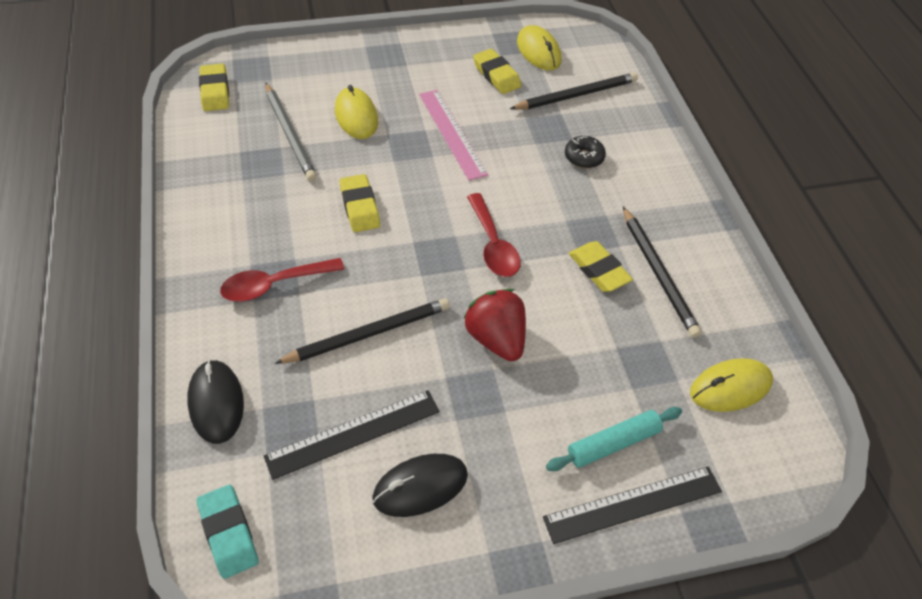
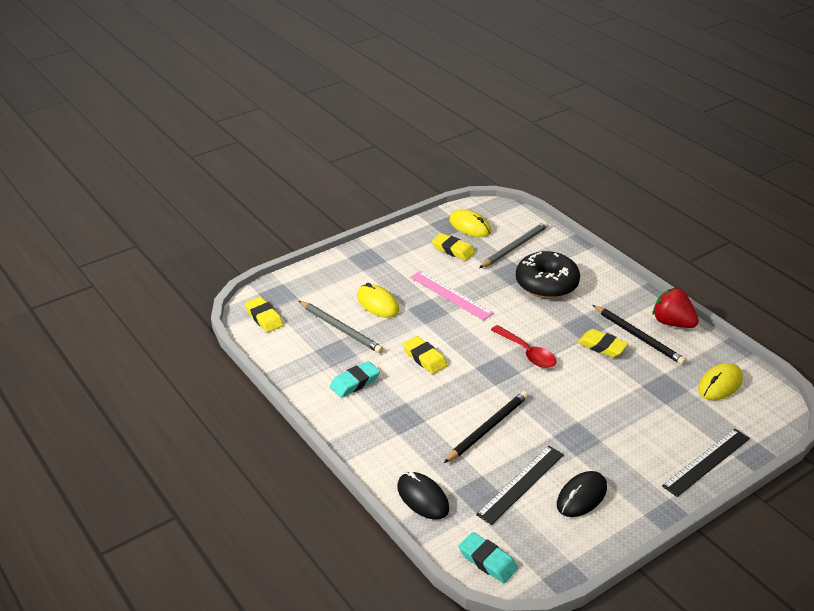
camera: 20 degrees left, 15 degrees down
(254, 210) = (355, 382): none -> turquoise eraser
(274, 285) = (405, 421): red spoon -> none
(496, 338) = (568, 404): red strawberry -> red strawberry (672, 323)
(576, 95) = (514, 247): black pencil -> grey pencil
(584, 157) = (546, 284): black donut -> black donut, size x2.16
(613, 443) = (674, 436): turquoise rolling pin -> none

